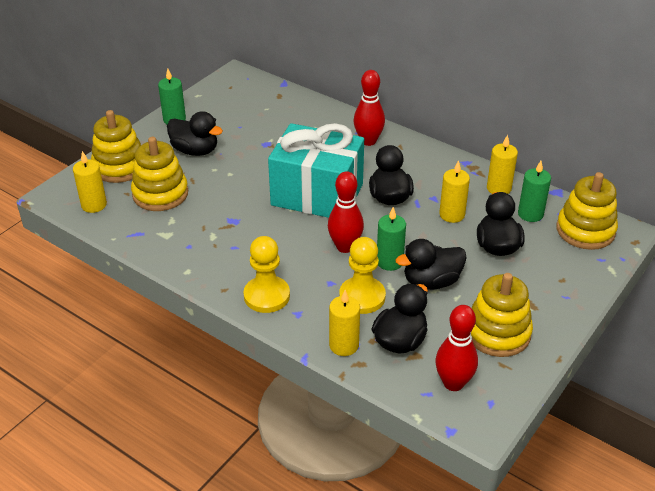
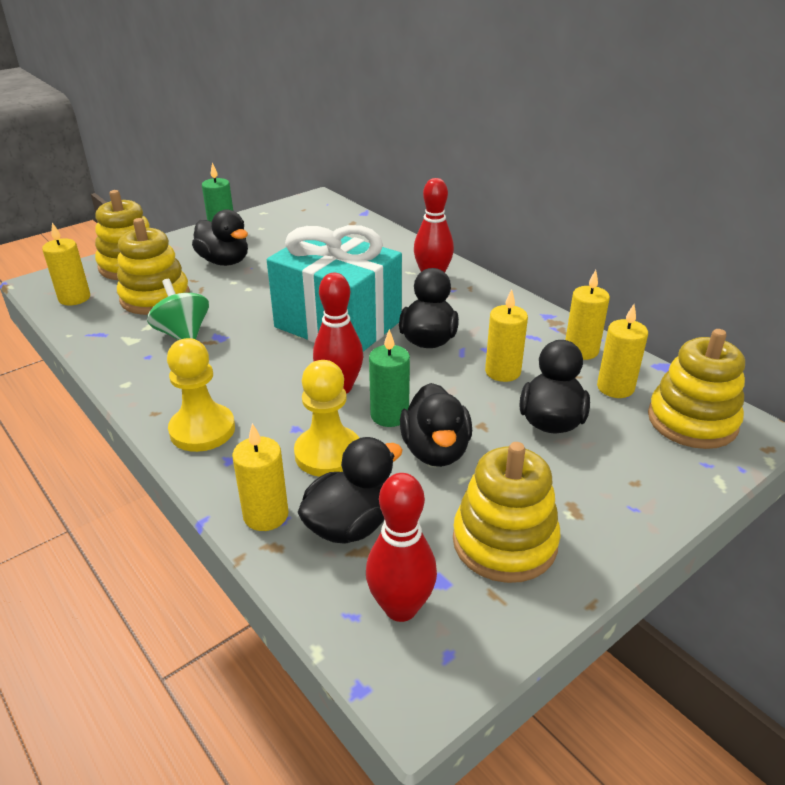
camera: 15 degrees right, 5 degrees down
(204, 223) = (183, 334): none -> green spinning top
(431, 282) = (435, 451): black duck -> black duck turned 90 degrees counterclockwise
(530, 214) = (615, 388): green candle -> yellow candle

